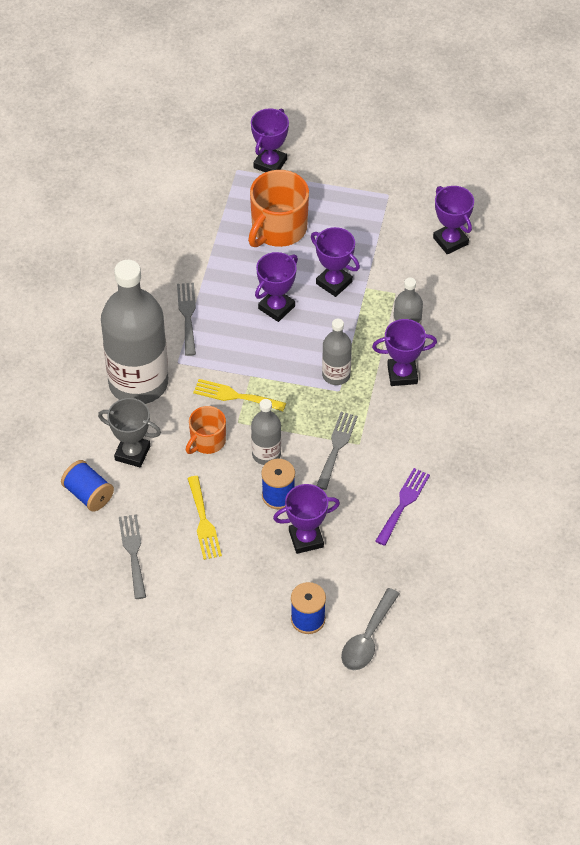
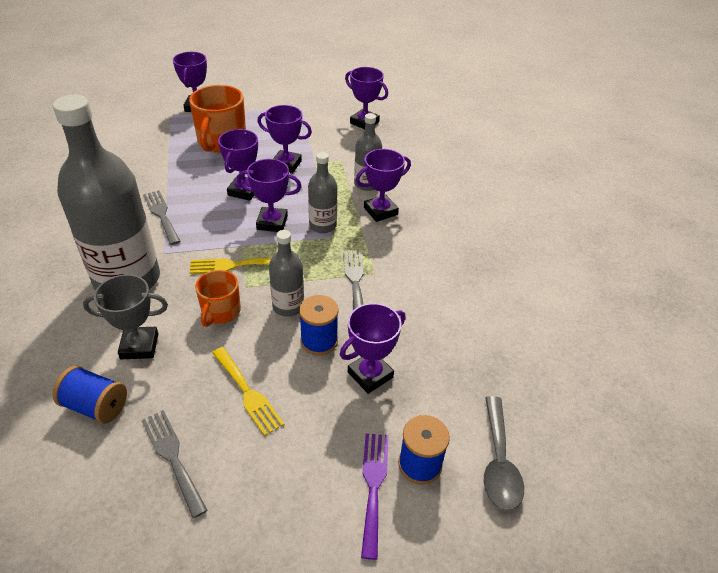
camera: 25 degrees left, 10 degrees down
(288, 357) = (272, 223): none -> purple trophy
(403, 503) = (447, 311): purple fork -> purple fork (373, 486)

